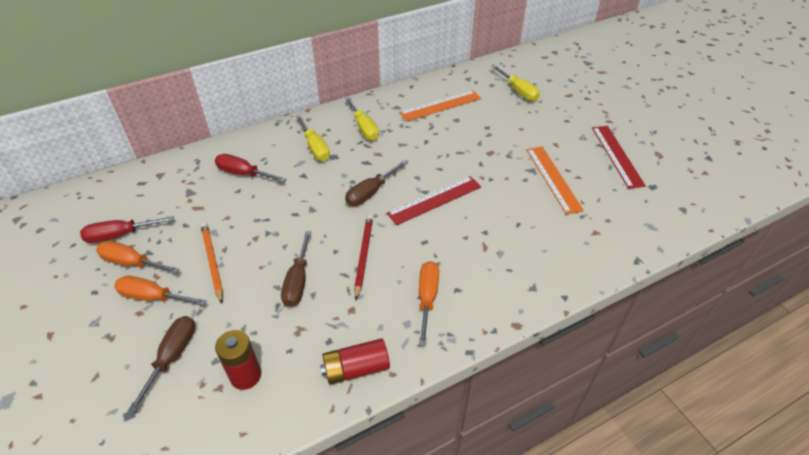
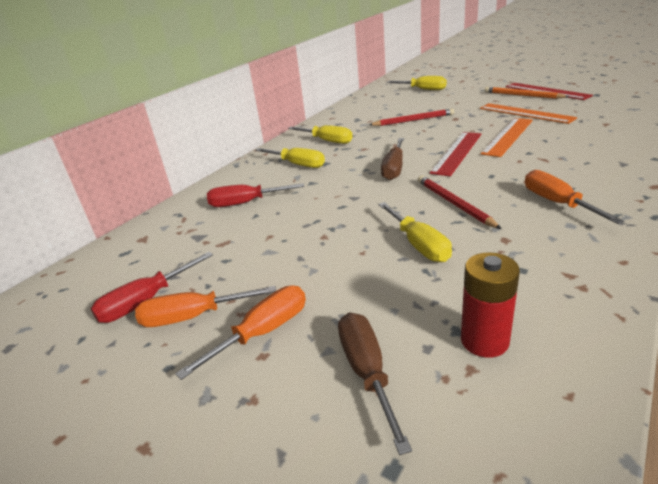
camera: 25 degrees left, 15 degrees down
(153, 297) = (263, 332): orange screwdriver -> orange screwdriver turned 150 degrees clockwise
(212, 262) = (300, 272): orange pencil -> orange pencil (522, 95)
(298, 281) = (419, 245): brown screwdriver -> yellow screwdriver
(356, 368) = (585, 275): red battery -> none
(440, 105) = (374, 112): orange ruler -> orange ruler (508, 136)
(455, 136) = (413, 120): none -> red pencil

